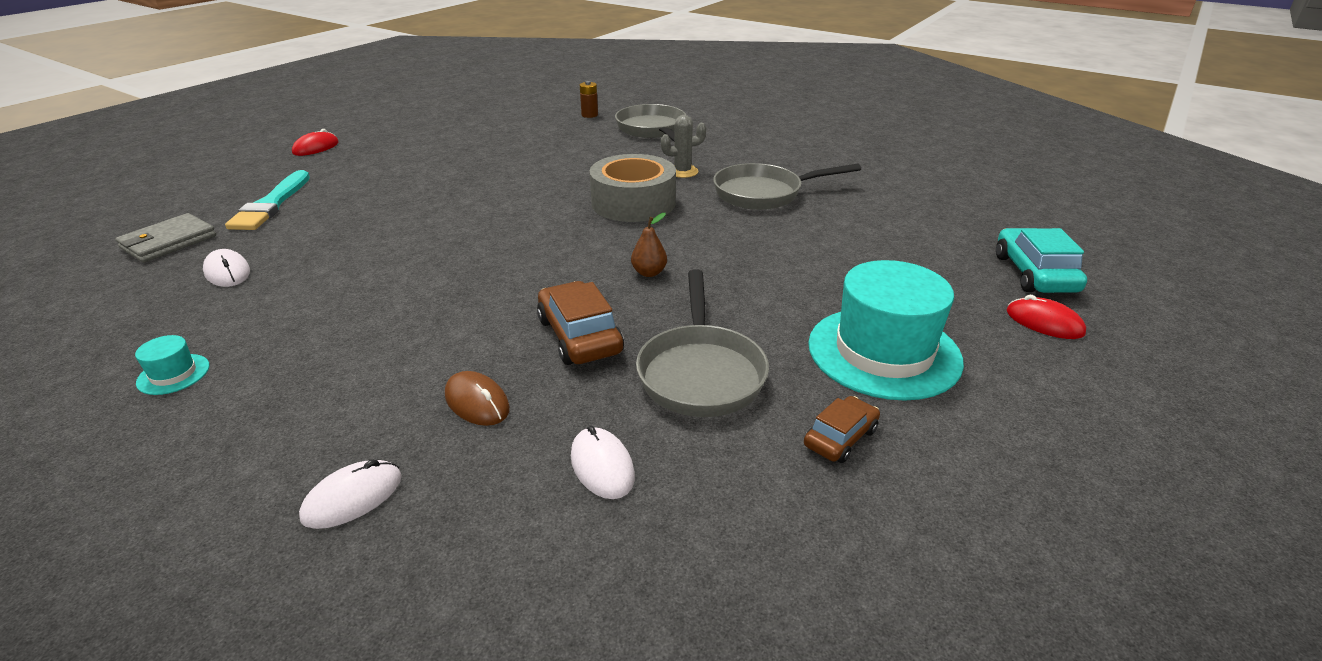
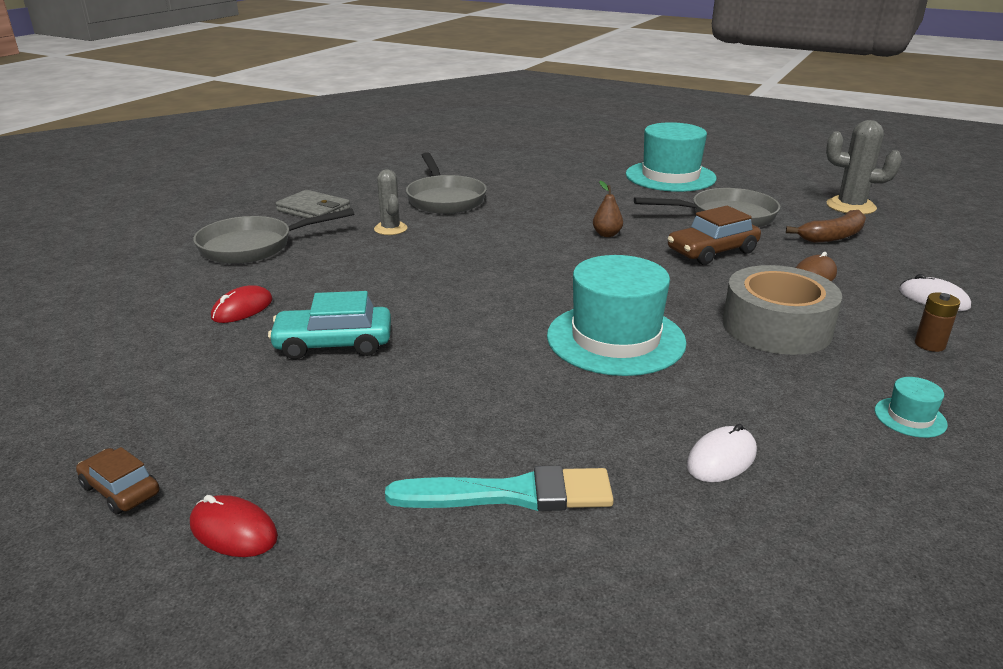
camera: 95 degrees left, 5 degrees down
(168, 242) = (671, 560): grey wallet -> grey wallet (314, 210)
(416, 252) = (615, 339): none -> turquoise hat
(589, 115) = (170, 287): brown battery -> brown battery (929, 344)
(602, 466) = (833, 236): white mouse -> brown banana
(633, 203) = (470, 246): grey tape -> grey tape (776, 327)
(745, 544) = (850, 206): none -> grey cactus
(840, 437) = (756, 188): brown car -> brown car (120, 490)
(1034, 273) = (559, 142): turquoise car -> turquoise car (333, 344)
(1044, 322) = (616, 145): red mouse -> red mouse (242, 309)

